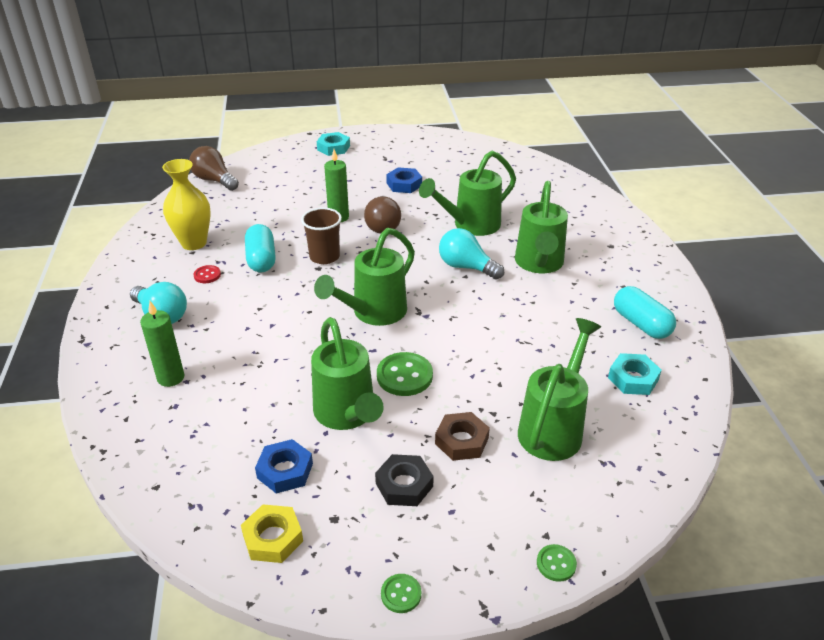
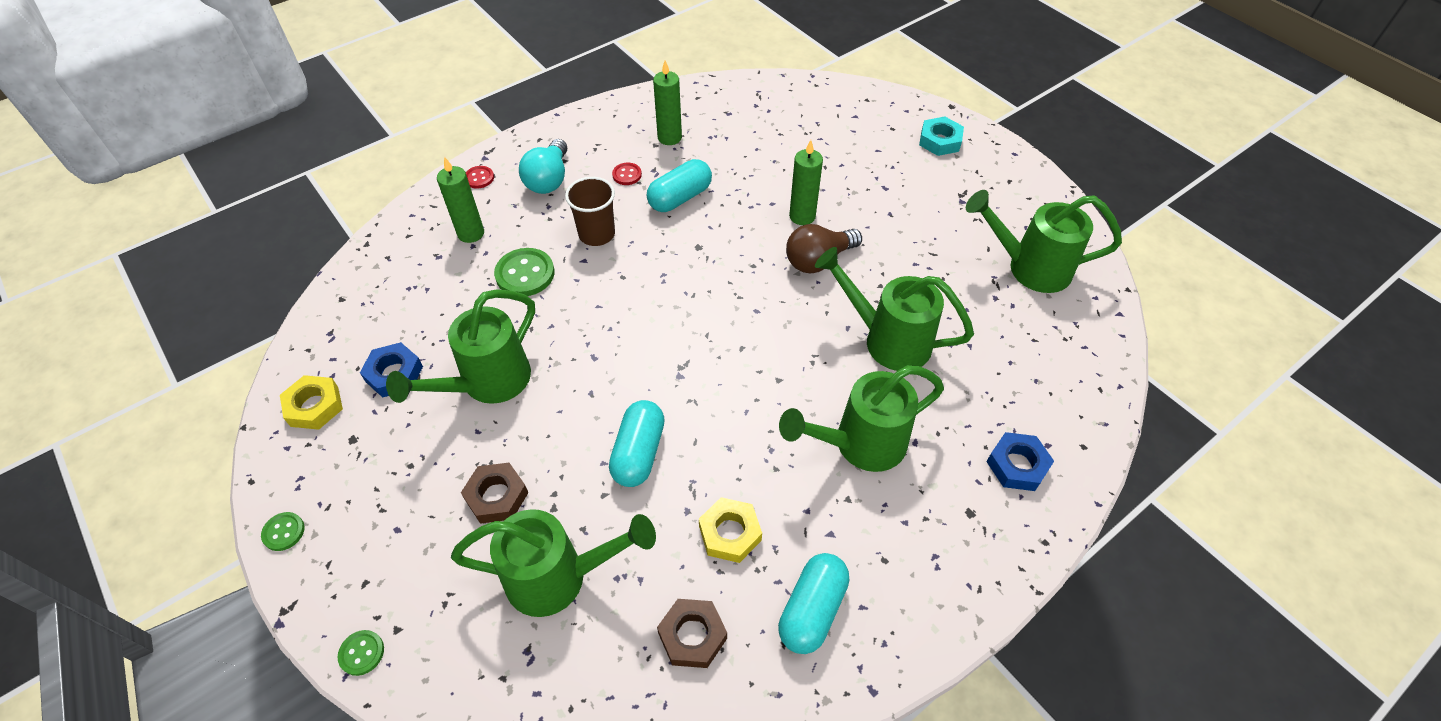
camera: 60 degrees right, 15 degrees up
(109, 354) = (479, 178): none -> red button
(194, 243) = (669, 138): yellow vase -> green candle
(214, 180) = (786, 90): brown light bulb -> none
(324, 257) = (721, 242): brown cup -> brown cup (597, 234)
(373, 313) = (653, 329): green watering can -> green watering can (1029, 268)
(404, 184) = (920, 238): blue nut -> blue nut (1017, 465)
(404, 376) = (568, 402): green button -> green button (525, 274)
(404, 485) = (414, 474): black nut -> none
(466, 267) = (796, 373): turquoise light bulb -> none
(476, 356) = (638, 453): none -> turquoise capsule
(568, 337) = (730, 533): none -> yellow nut
(633, 378) = (692, 635): turquoise nut -> brown nut

